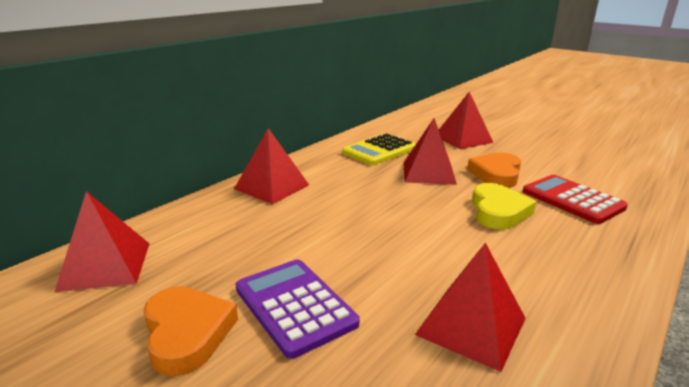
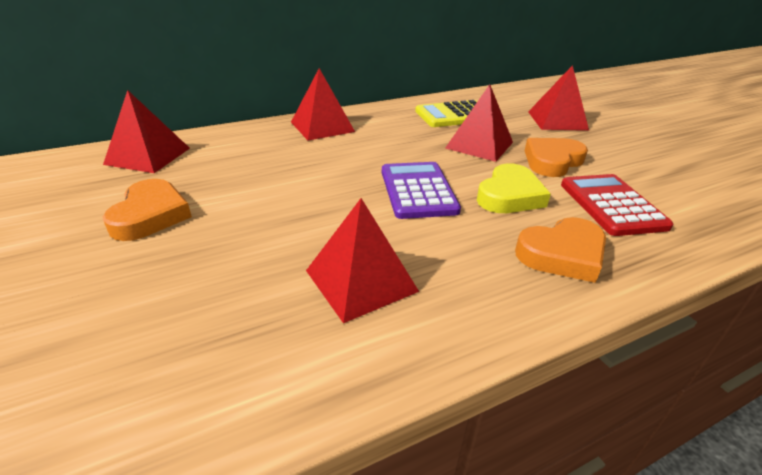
camera: 25 degrees right, 10 degrees up
(294, 306) = (239, 220): purple calculator -> purple calculator (418, 191)
(585, 249) = (562, 254): none -> orange heart

